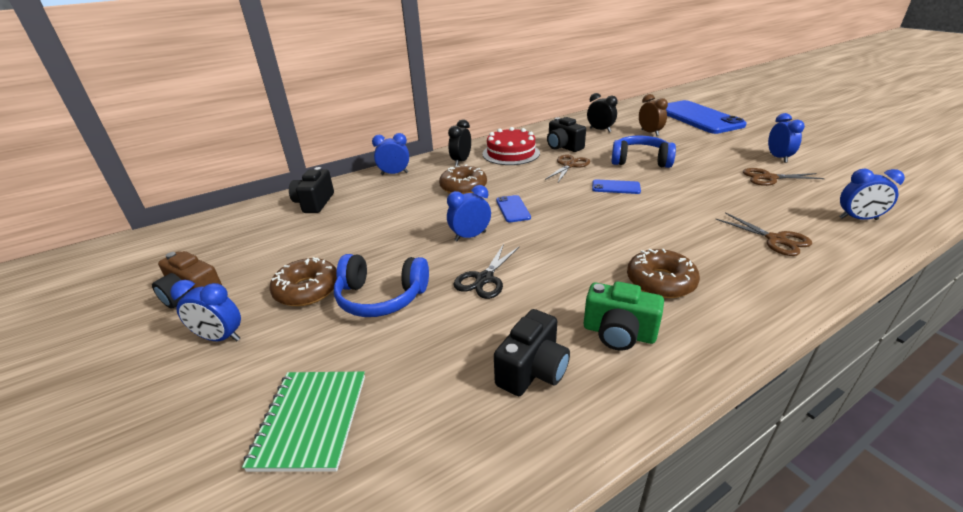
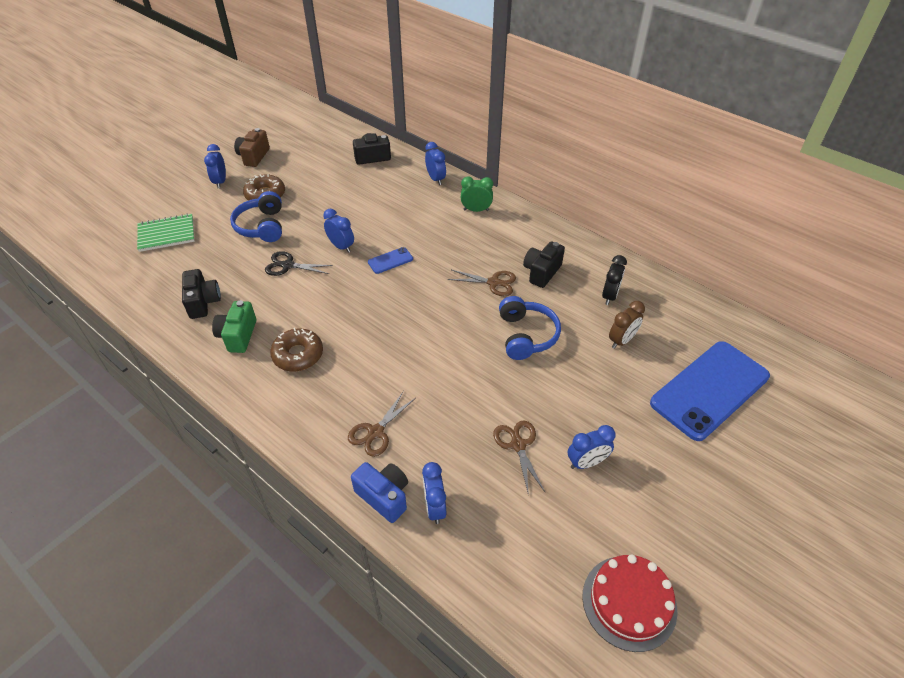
camera: 70 degrees right, 15 degrees up
(461, 161) = (476, 210): black clock -> green clock
(463, 187) = (422, 224): brown donut -> none
(511, 153) = (508, 238): red cake -> red cake (629, 602)
(532, 370) = (203, 302): black camera -> black camera turned 120 degrees counterclockwise
(616, 187) = (453, 320): blue phone -> none
(860, 242) = (384, 496): none -> blue camera

